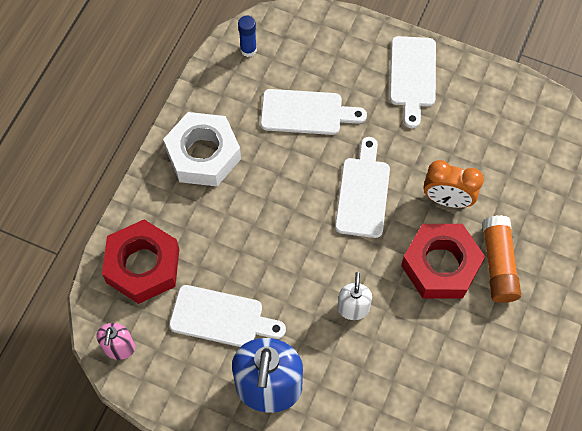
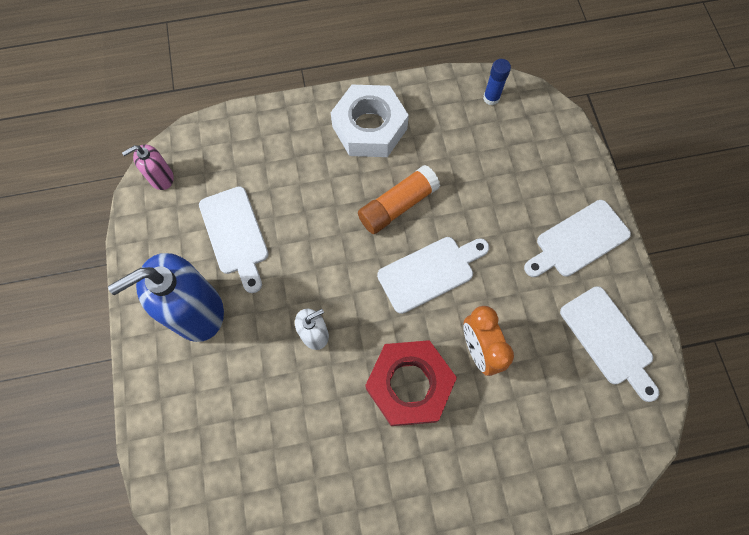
camera: 55 degrees right, 5 degrees up
(143, 266) = (241, 149): red nut -> none
(306, 113) = (470, 178): white cutting board -> white cutting board (608, 339)
(498, 264) = (449, 439): orange glue stick -> orange glue stick (397, 206)

